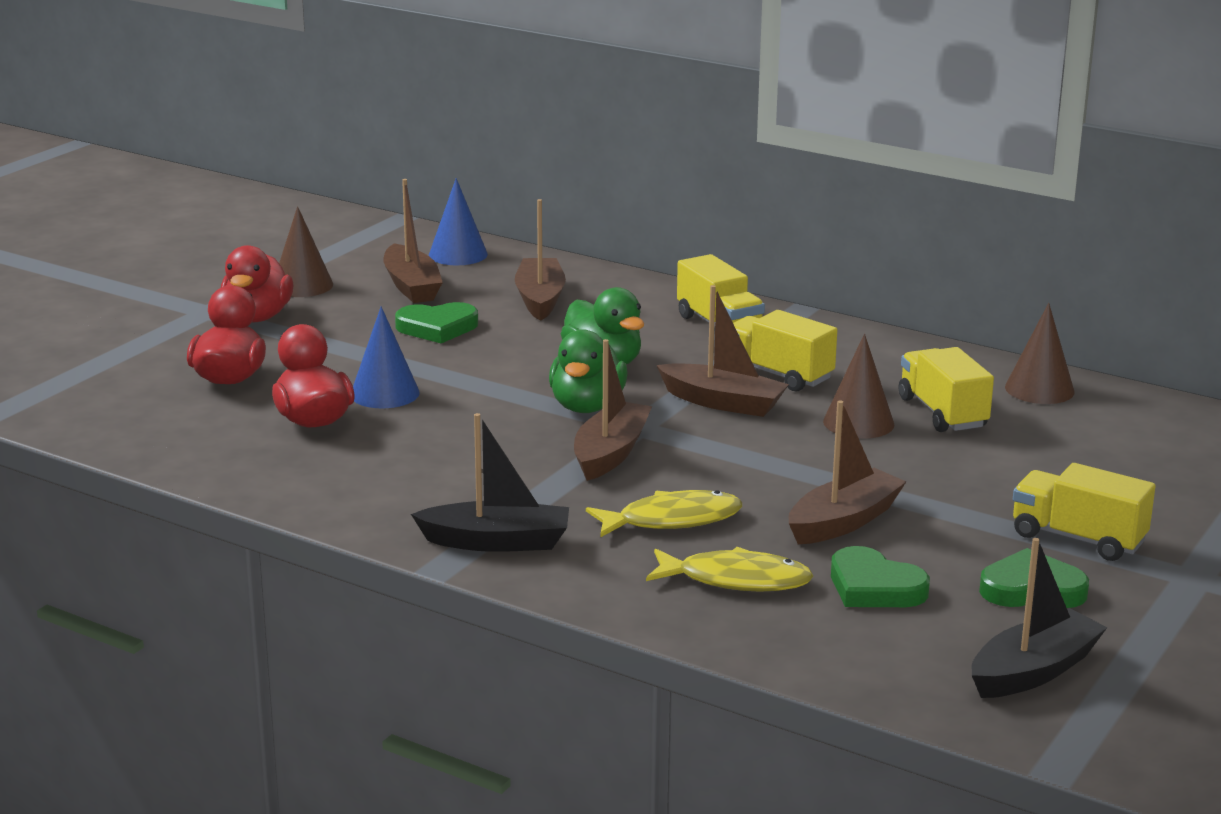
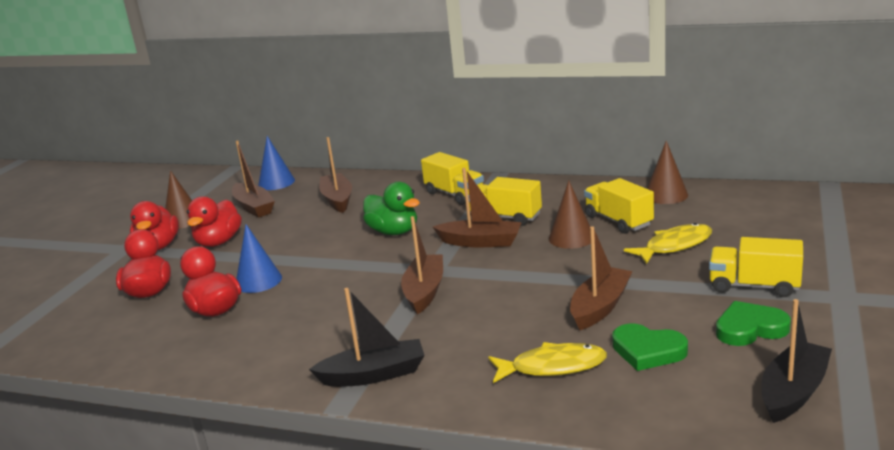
camera: 10 degrees left, 0 degrees up
(345, 328) = (218, 242): none -> red duck
(437, 327) = (279, 230): green heart -> none
(587, 406) = (395, 262): green duck -> none
(672, 520) = (487, 331): yellow fish -> yellow fish (674, 246)

